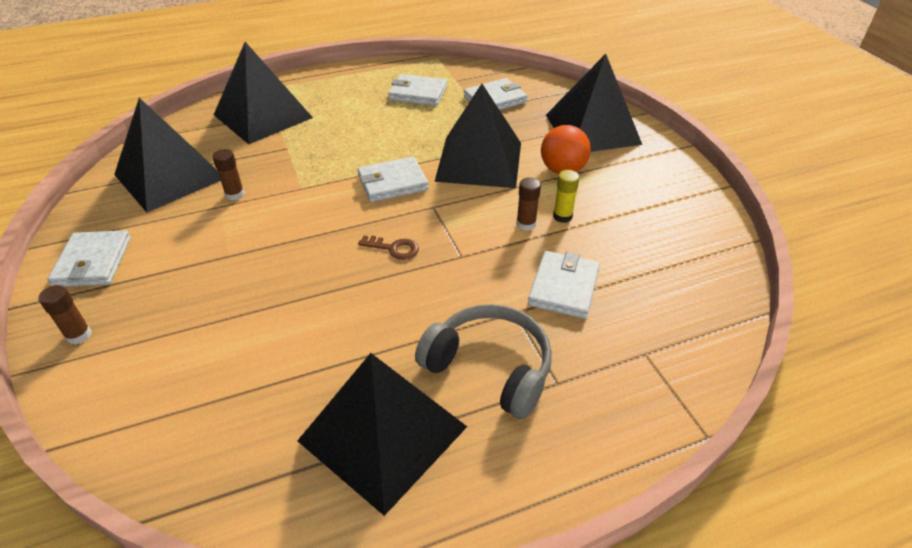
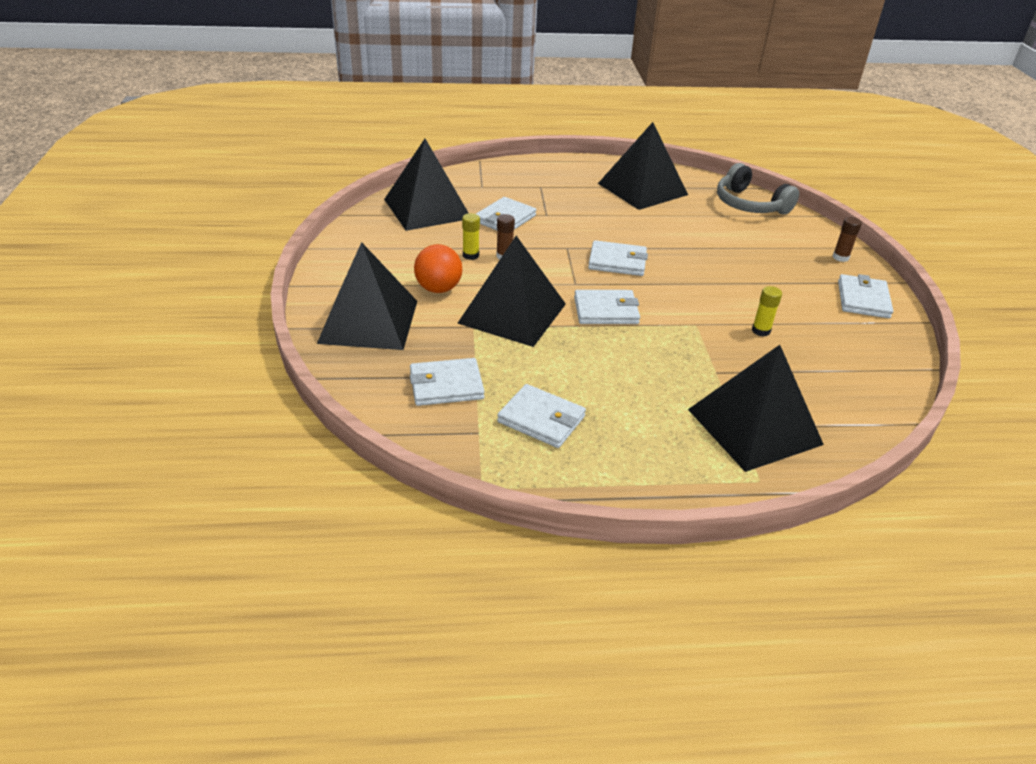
camera: 165 degrees left, 5 degrees down
(169, 176) = (837, 364): black pyramid -> black pyramid (427, 209)
(235, 194) = (761, 331): brown glue stick -> yellow glue stick
(394, 248) = (617, 261): brown key -> white wallet
(490, 368) = (575, 197): grey headphones -> grey headphones (749, 205)

